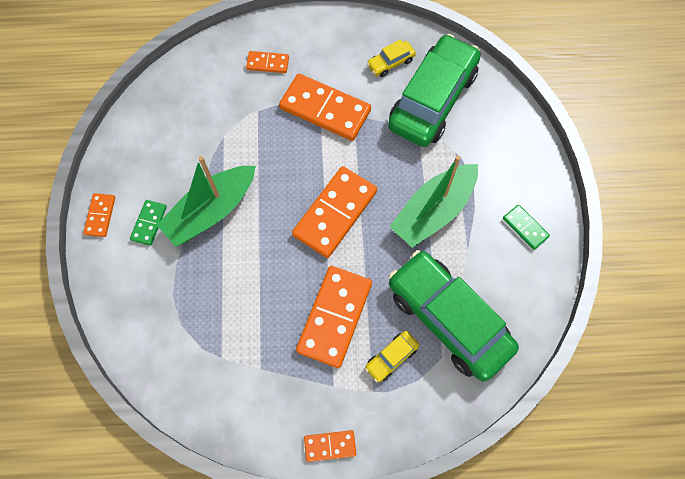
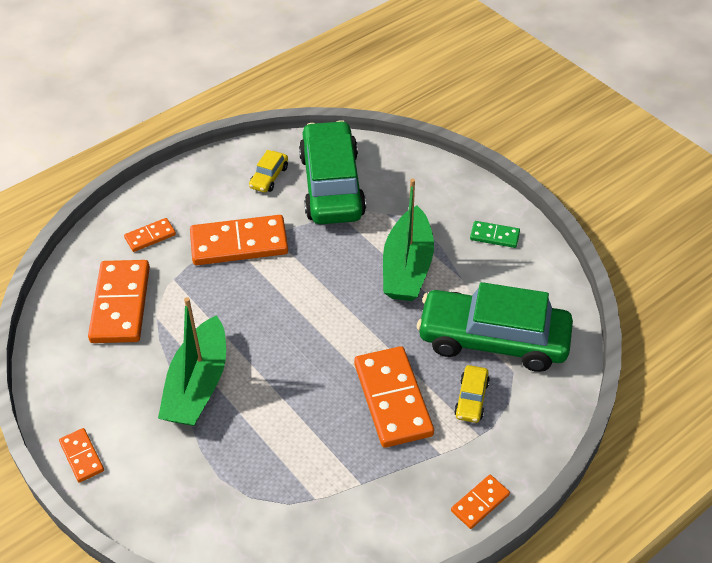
camera: 35 degrees left, 20 degrees down
(149, 223) = (141, 432): green domino -> none
(335, 213) = (321, 318): orange domino -> orange domino (121, 304)

